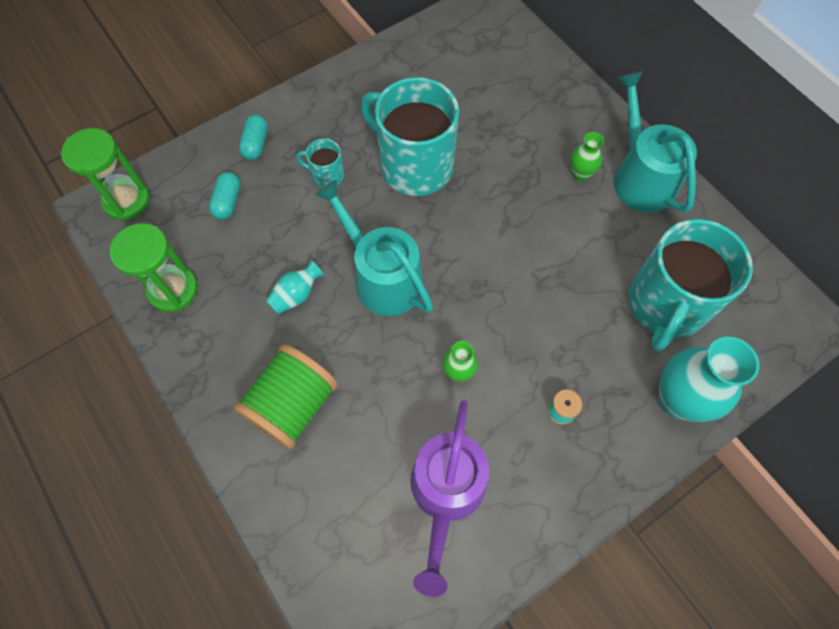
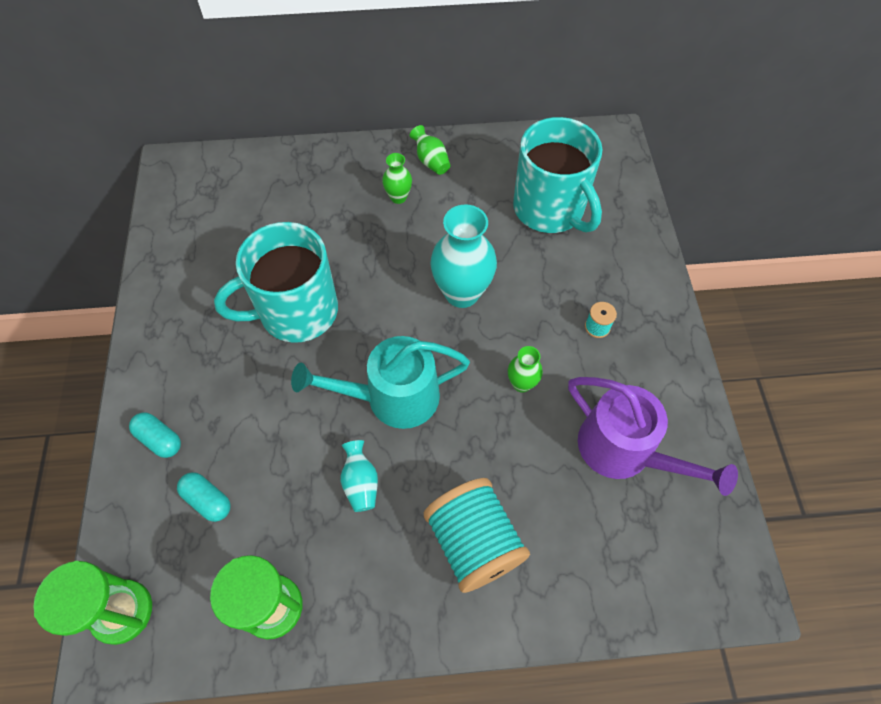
camera: 60 degrees left, 5 degrees down
(292, 405) = (474, 542): green spool -> turquoise spool
(327, 175) = (249, 391): turquoise mug -> none
(640, 177) = (431, 161): turquoise watering can -> green vase
(677, 400) = (629, 246): turquoise vase -> turquoise vase (462, 293)

